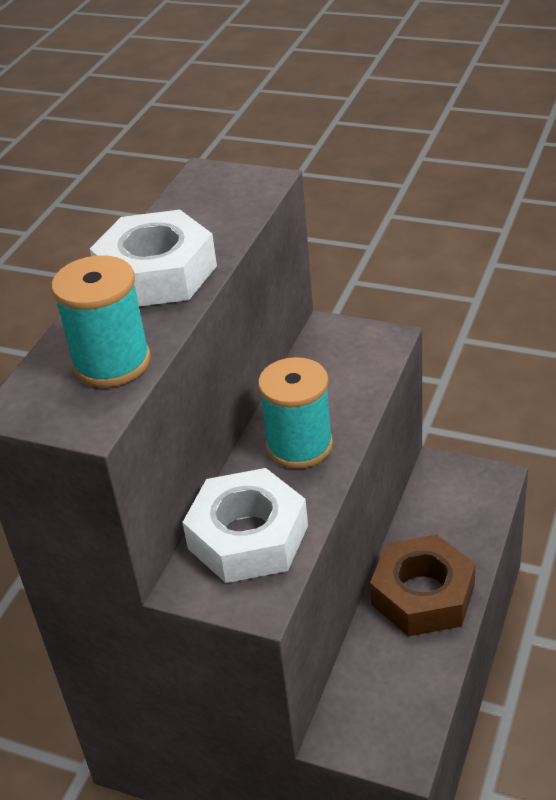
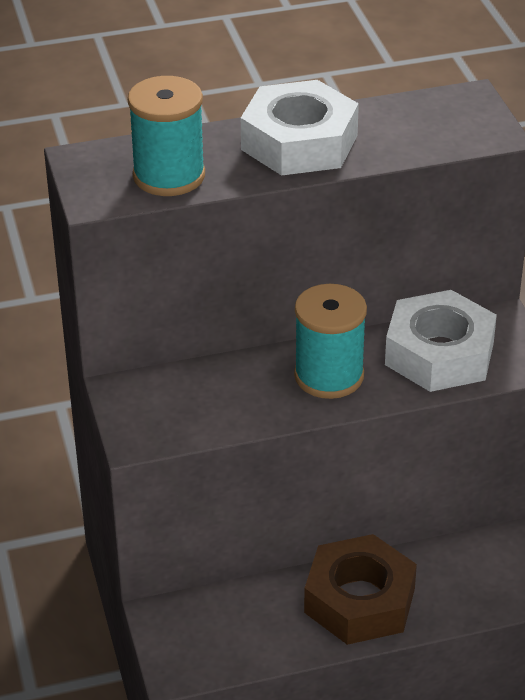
camera: 50 degrees right, 0 degrees up
(248, 537) = (198, 397): white nut -> white nut (439, 353)

